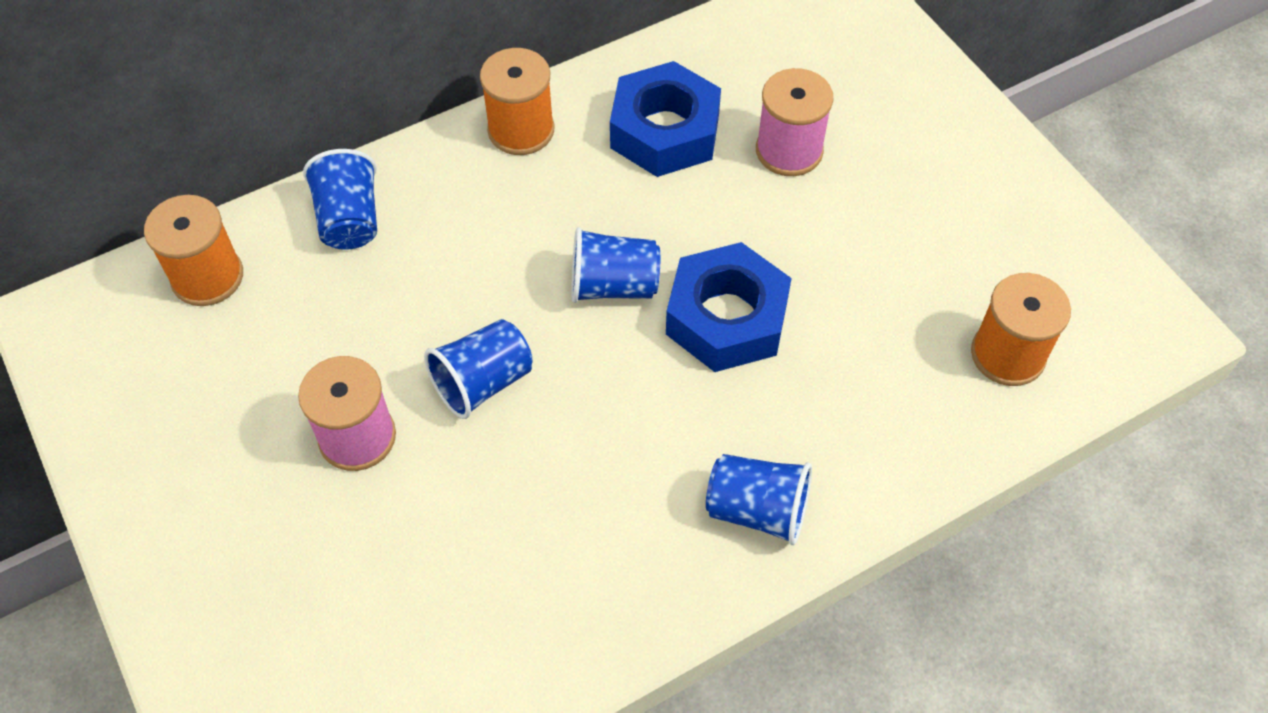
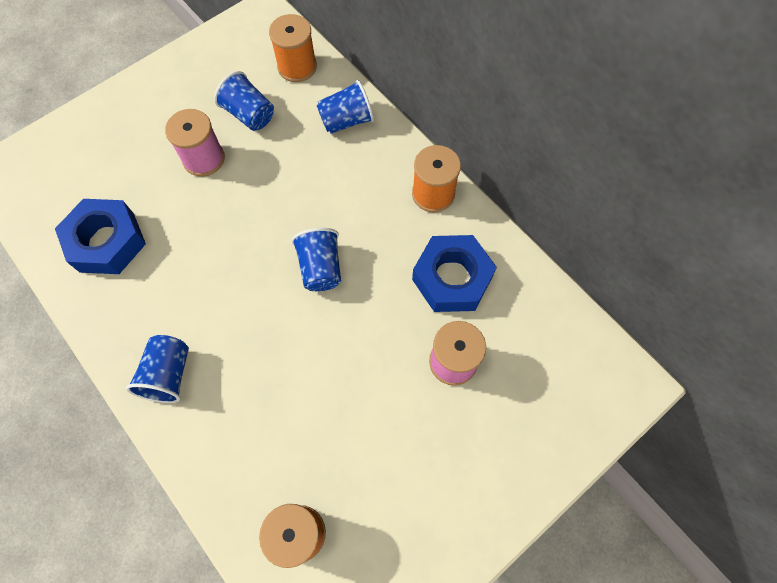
camera: 80 degrees right, 10 degrees up
(483, 383) = (243, 211): blue cup -> blue cup (249, 115)
(726, 318) = (305, 338): blue nut -> blue nut (107, 242)

